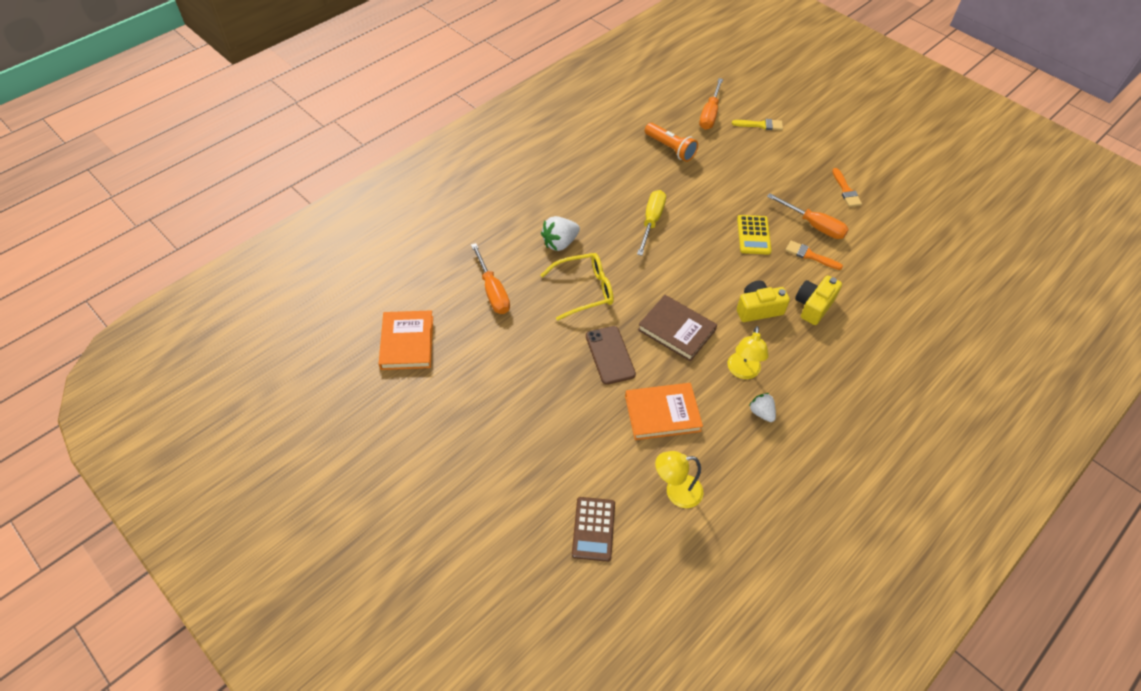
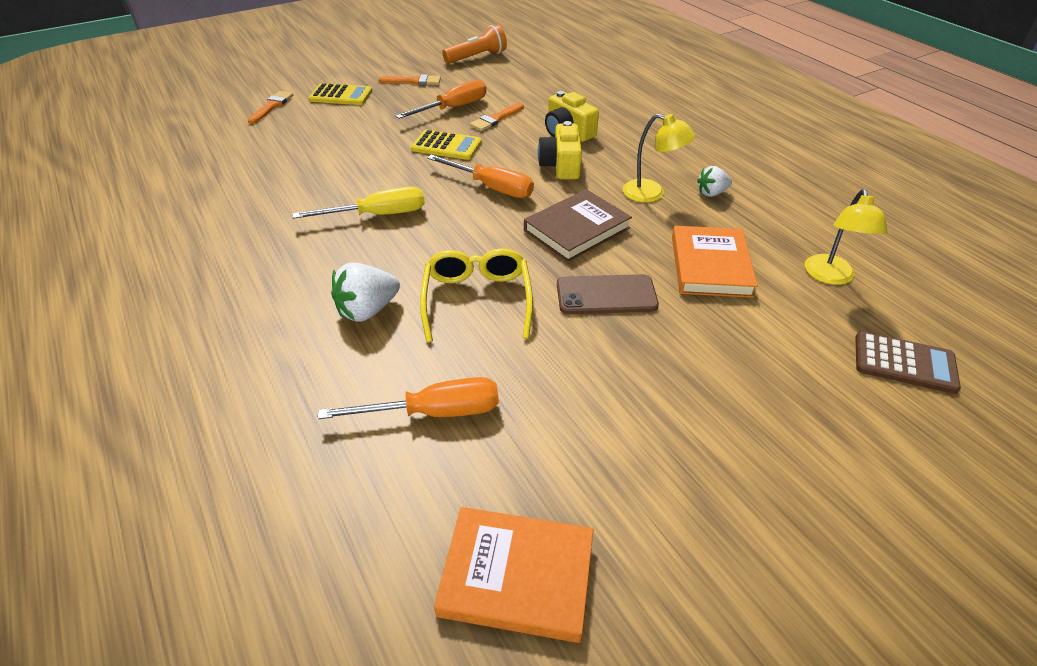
camera: 75 degrees left, 10 degrees down
(560, 243) = (367, 310): white strawberry -> white strawberry turned 75 degrees clockwise
(651, 221) = (378, 215): yellow screwdriver -> yellow screwdriver turned 135 degrees clockwise
(670, 148) = (253, 174): orange flashlight -> orange flashlight (477, 57)
(710, 114) = (219, 134): orange screwdriver -> orange screwdriver (491, 187)
(760, 125) = (272, 106): yellow brush -> orange brush
(797, 155) = (341, 95): none -> yellow calculator

